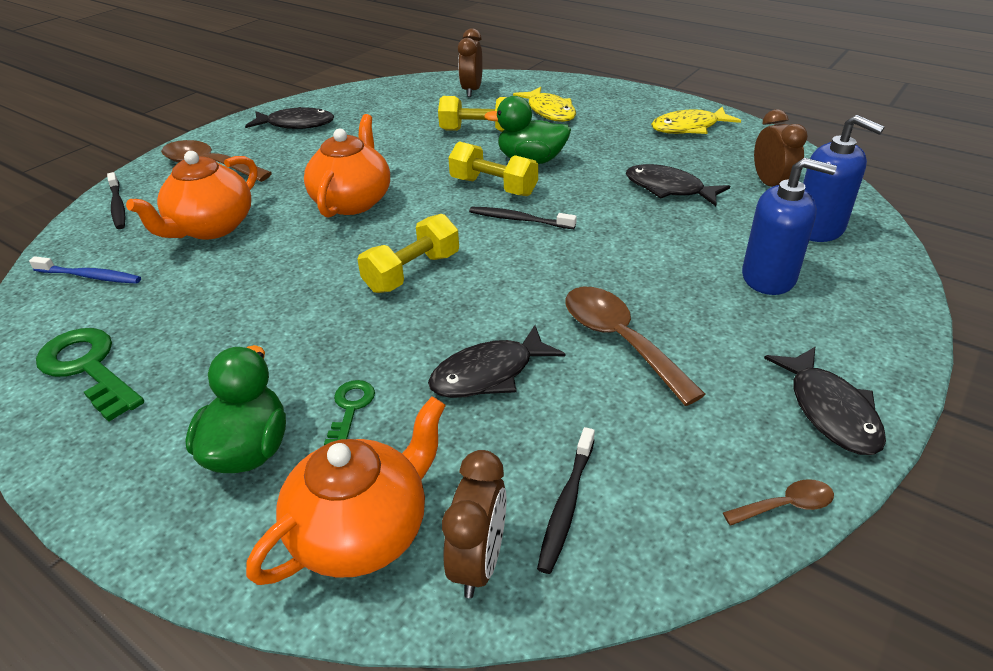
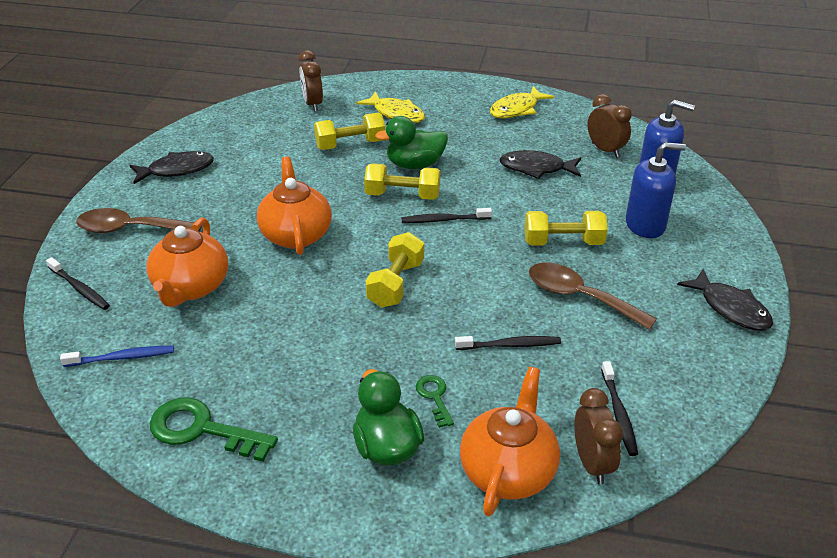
camera: 25 degrees left, 0 degrees up
(488, 374) = (510, 345): black fish -> black toothbrush
(644, 273) = (563, 242): none -> yellow dumbbell
(786, 505) = (738, 373): brown spoon -> none

